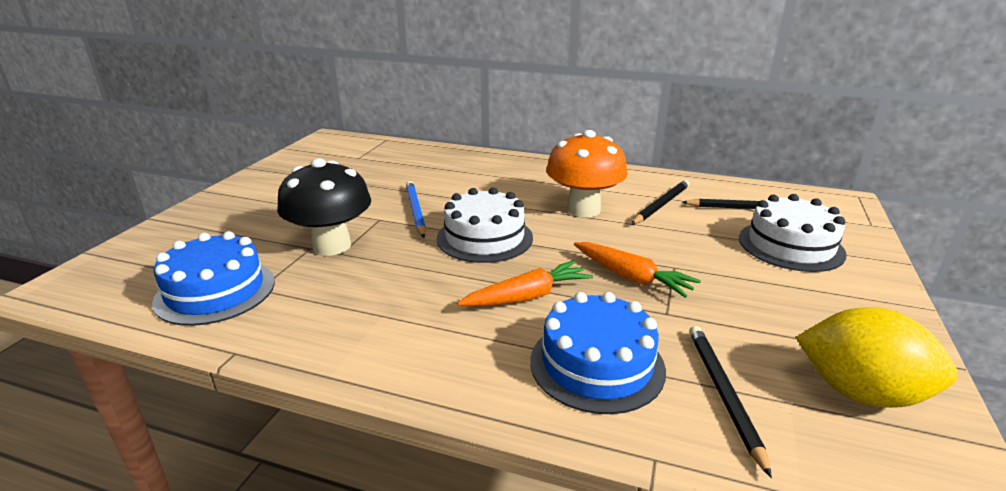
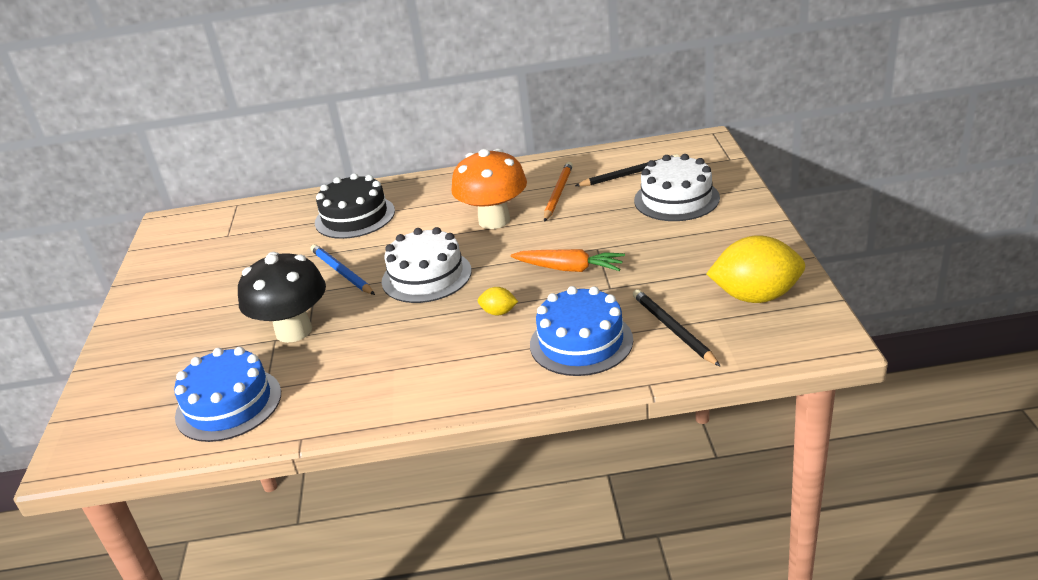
camera: 20 degrees left, 5 degrees up
(464, 172) = (355, 217): none -> black cake
(527, 296) = (499, 312): orange carrot -> yellow lemon
(661, 205) = (558, 193): black pencil -> orange pencil

